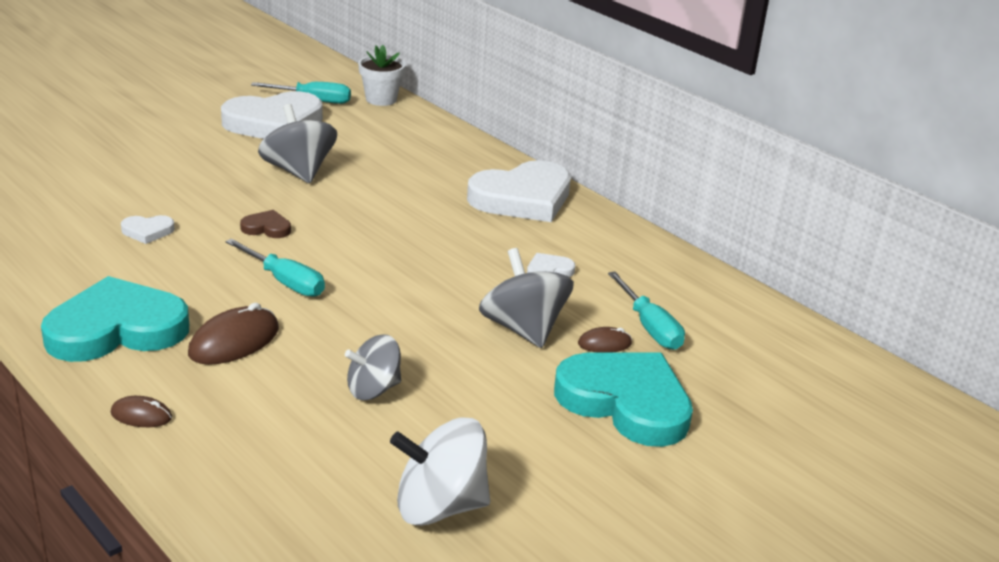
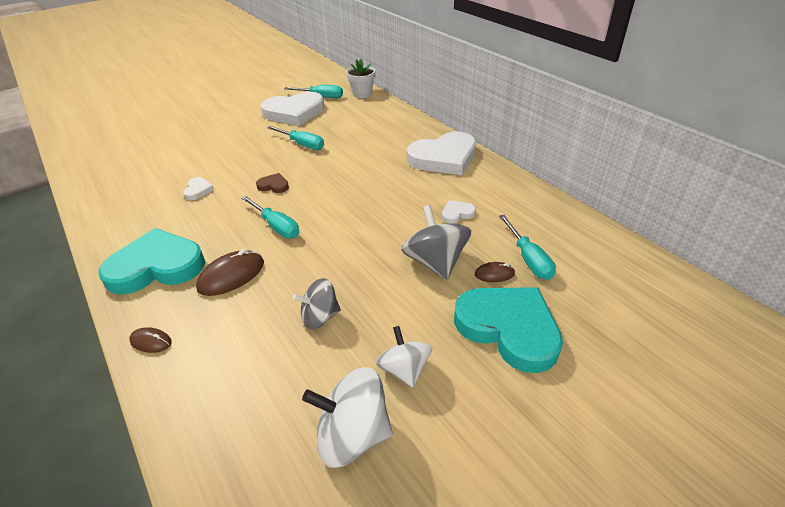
camera: 10 degrees right, 10 degrees up
(147, 231) = (198, 190): white heart -> white heart turned 90 degrees counterclockwise
(298, 171) = (302, 144): grey spinning top -> turquoise screwdriver
(495, 443) = (404, 369): none -> white spinning top

